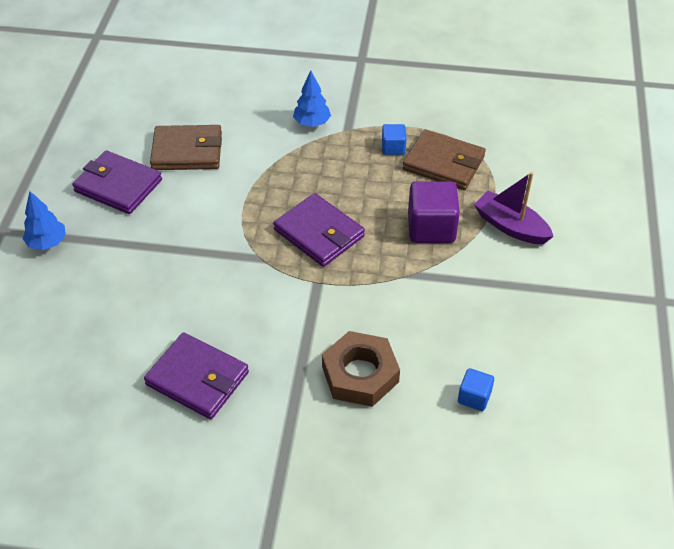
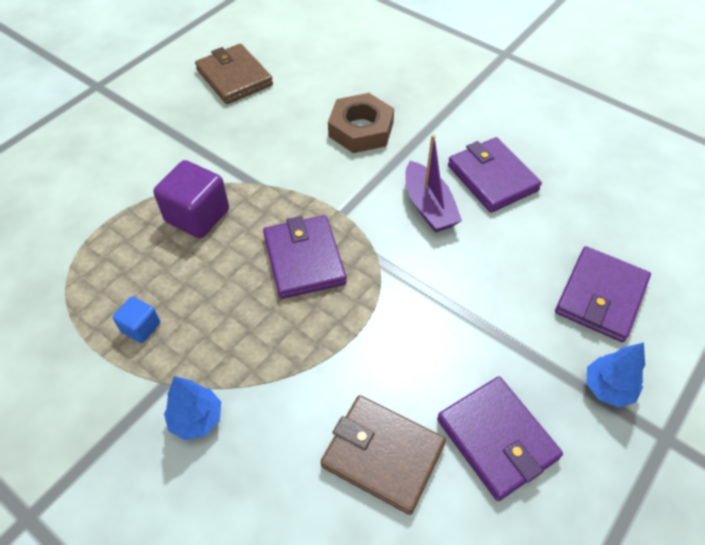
camera: 150 degrees left, 5 degrees up
(63, 306) = (601, 296): none -> purple wallet
(444, 163) = (112, 280): brown wallet -> brown wallet (234, 77)
(474, 397) = (293, 85): blue cube -> none
(510, 226) = (130, 185): purple boat -> purple boat (428, 206)

